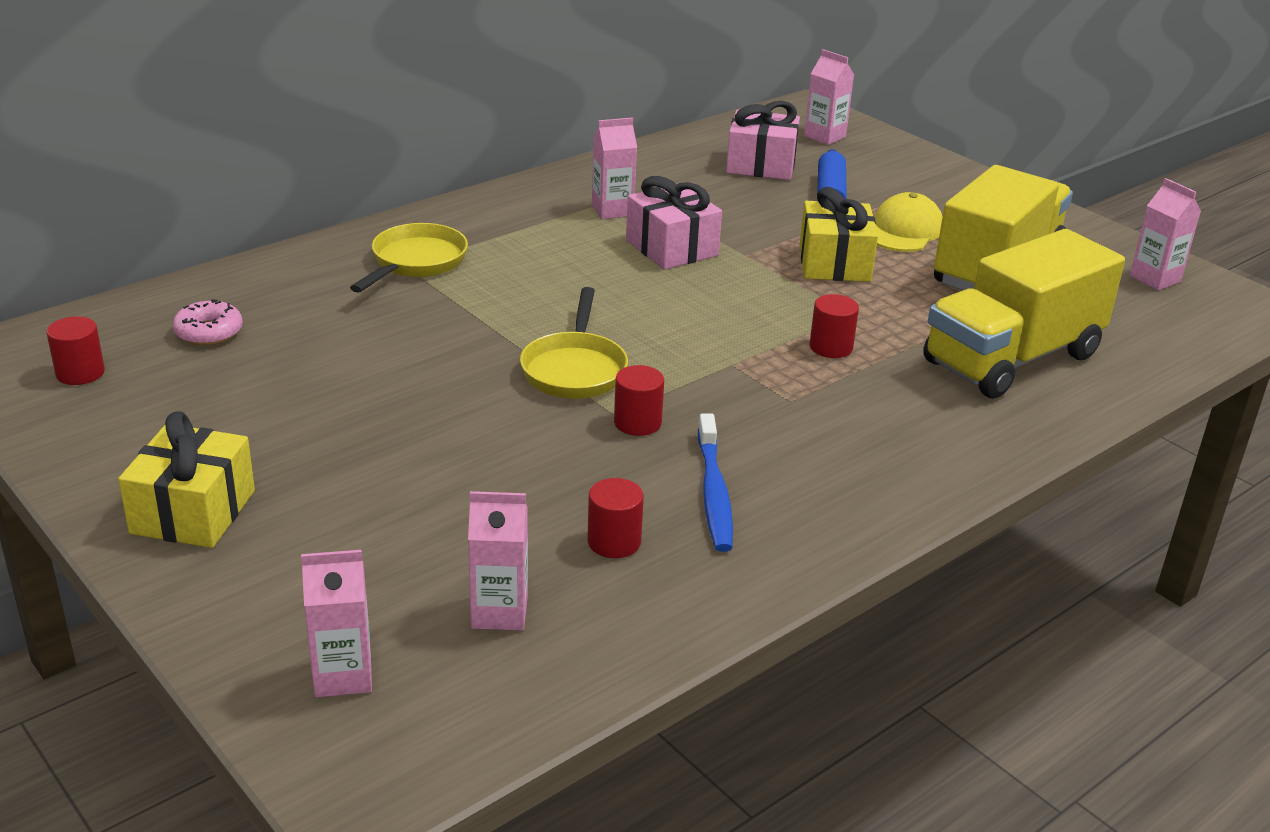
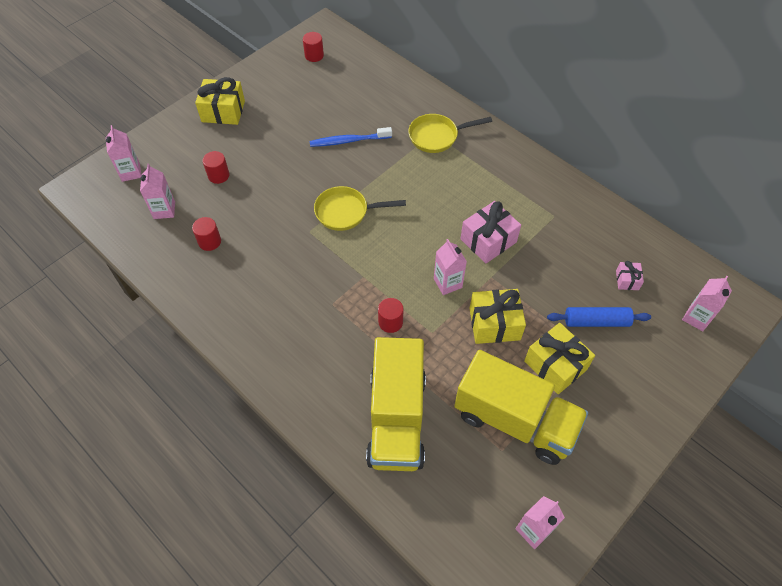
camera: 85 degrees right, 25 degrees up
(209, 332) = (353, 83): pink donut -> none
(415, 263) = (437, 136): yellow pan -> yellow pan turned 150 degrees clockwise
(612, 210) = (527, 208): pink carton -> pink carton (447, 283)
(637, 423) = (302, 241): red cylinder -> red cylinder (218, 175)
(714, 492) = (248, 275): blue toothbrush -> blue toothbrush (348, 141)
(761, 165) = (627, 280): pink gift -> pink gift, size x0.52
(904, 231) = (555, 365): yellow cap -> yellow gift
(1012, 359) = (396, 418): yellow truck -> yellow truck turned 135 degrees counterclockwise

